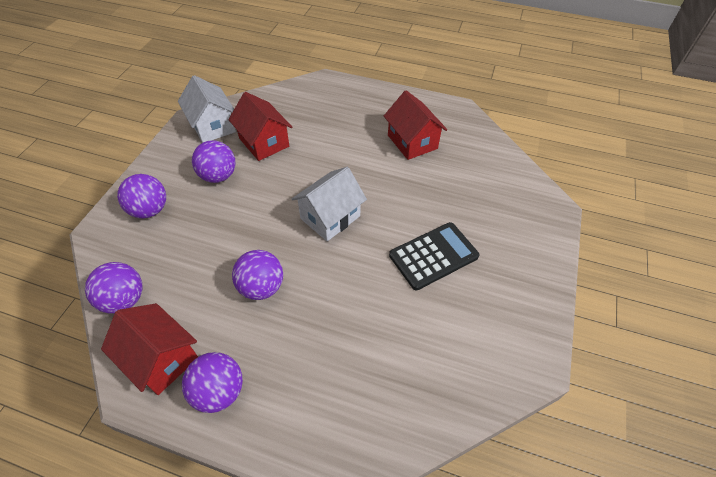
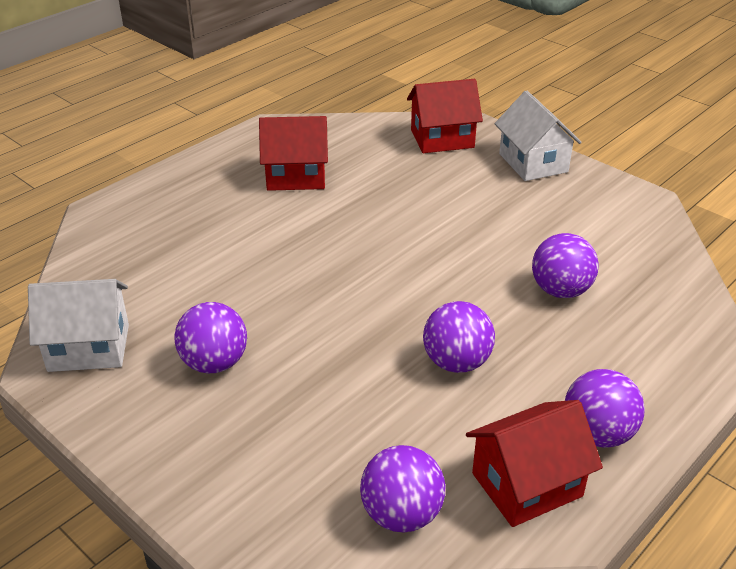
camera: 65 degrees left, 15 degrees down
(150, 210) = (229, 457): purple ball -> purple ball (560, 290)
(264, 142) = (181, 300): red house -> red house (442, 139)
(330, 217) = (376, 275): white house -> white house (533, 163)
(433, 256) = (485, 216): black calculator -> none

